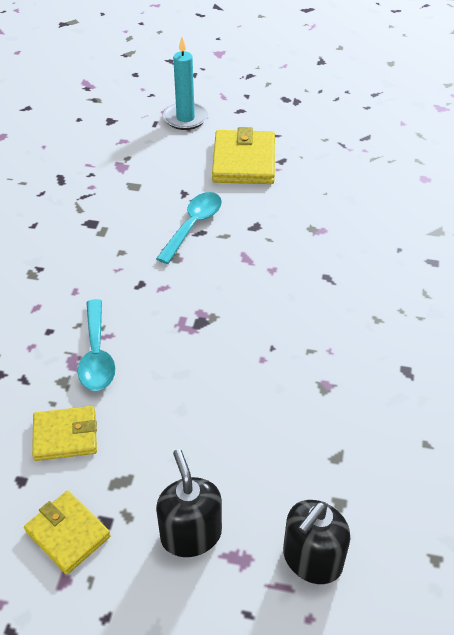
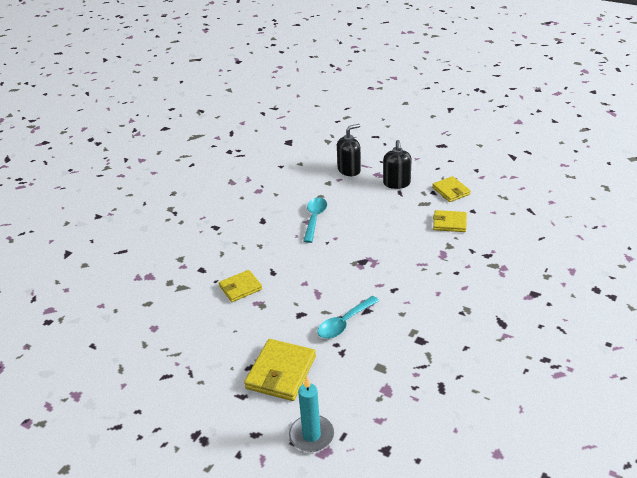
camera: 160 degrees left, 10 degrees down
(97, 355) = (428, 255): turquoise spoon -> turquoise spoon (314, 218)
(357, 245) = (240, 288): none -> yellow wallet

